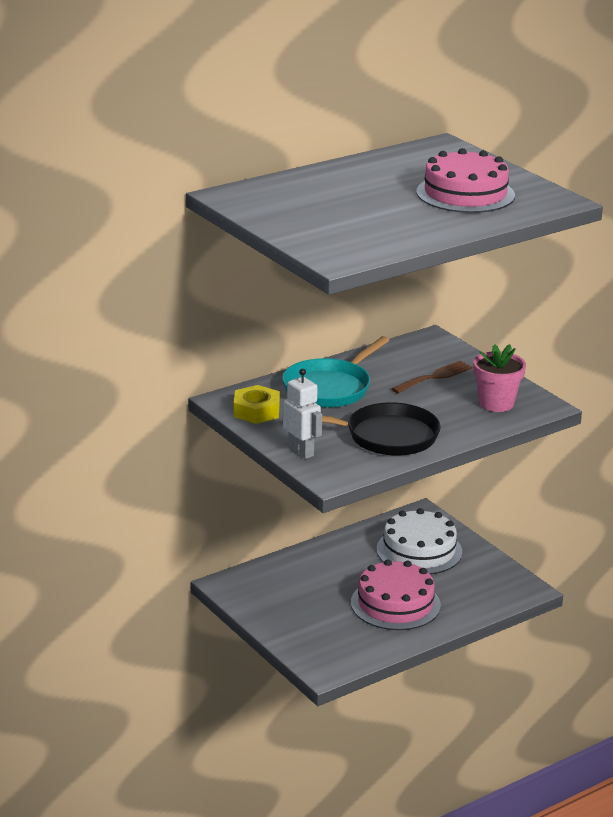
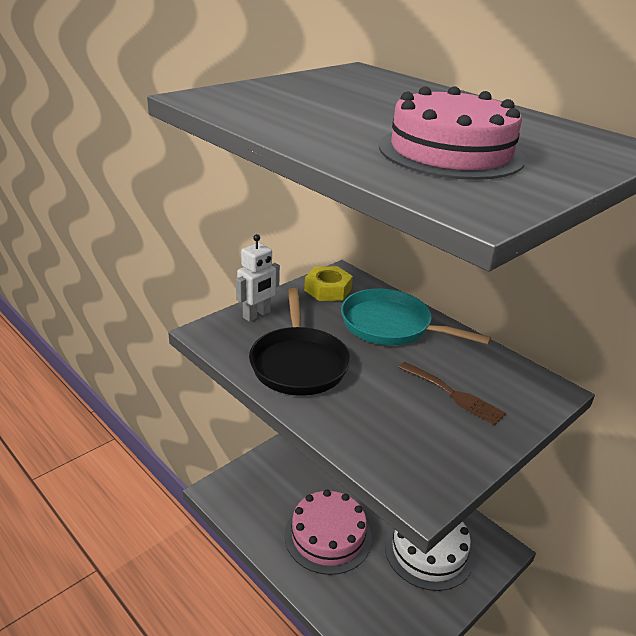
camera: 80 degrees right, 5 degrees up
(496, 403) = (409, 447): pink flower pot -> none

